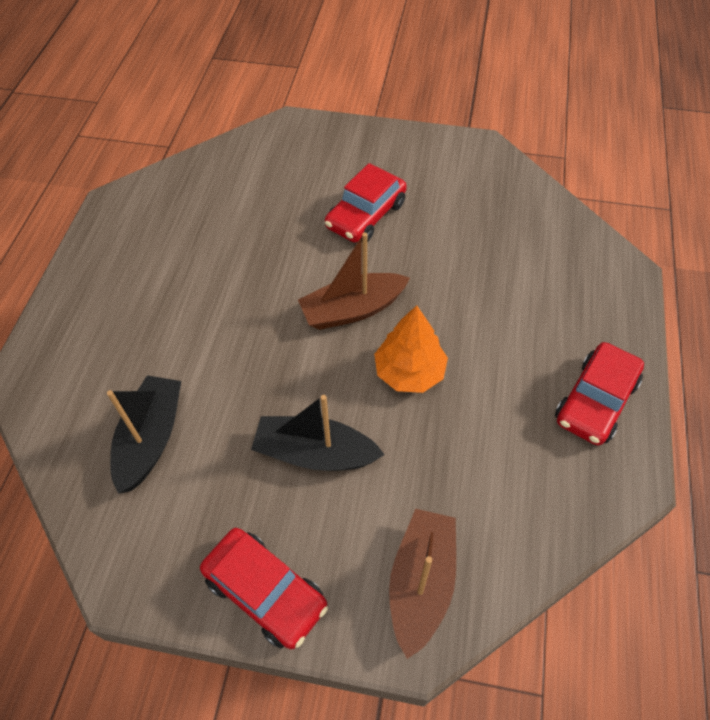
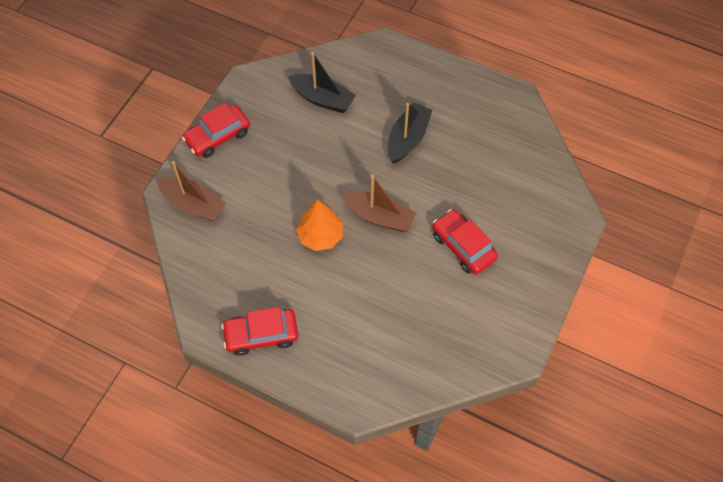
camera: 105 degrees right, 5 degrees up
(315, 453) = (284, 173): black boat -> black boat (408, 138)
(352, 310) = (379, 216): brown boat -> brown boat turned 120 degrees clockwise
(595, 401) = (261, 335): red car -> red car turned 60 degrees counterclockwise

